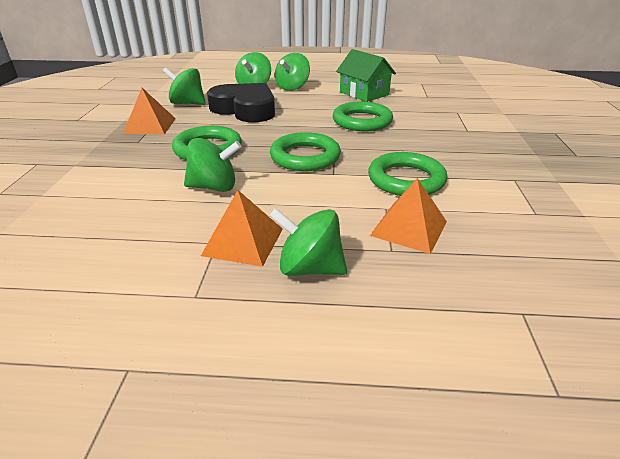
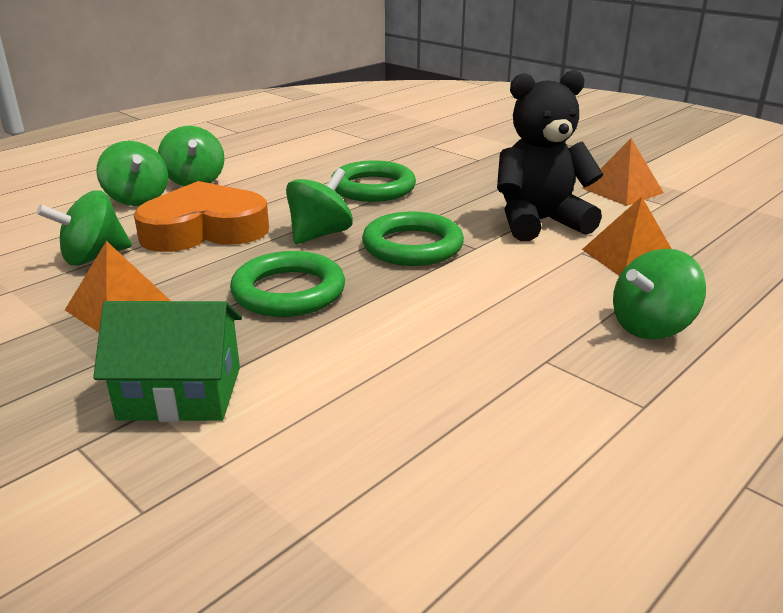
camera: 50 degrees left, 5 degrees down
(214, 187) = (408, 321): green spinning top -> green spinning top (320, 234)
(243, 241) = (562, 344): orange pyramid -> orange pyramid (622, 190)
(245, 109) = (204, 229): black heart -> orange heart
(364, 93) = (299, 158): green house -> green house (180, 393)
(406, 179) = (539, 222): green ring -> black teddy bear

